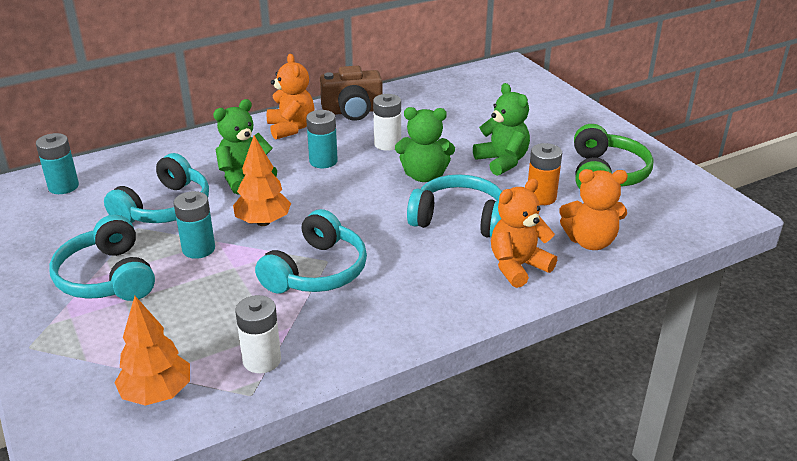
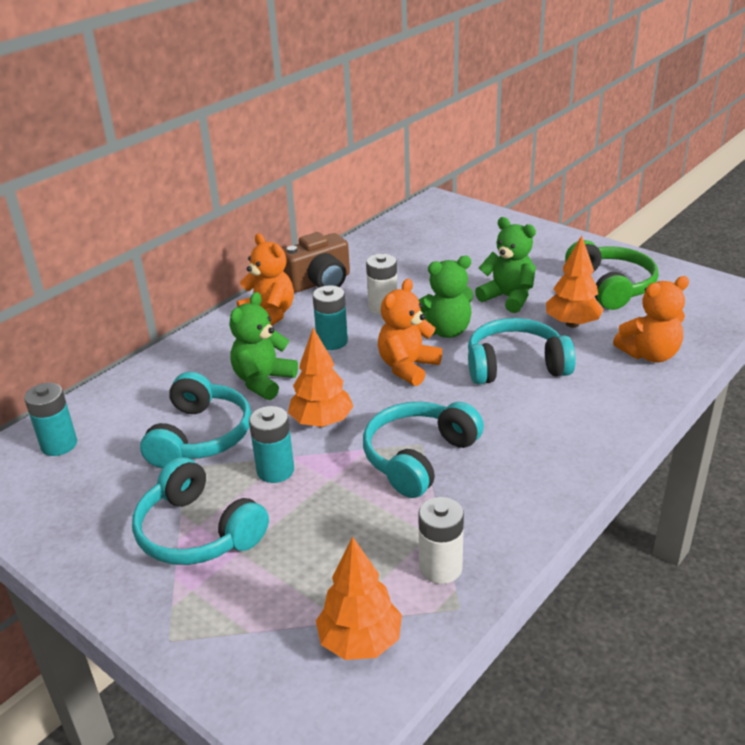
camera: 20 degrees left, 0 degrees up
(316, 271) = (419, 458): turquoise headphones -> turquoise headphones turned 150 degrees counterclockwise
(518, 267) = (606, 397): orange teddy bear -> orange teddy bear (407, 367)
(541, 197) = (572, 324): orange battery -> orange tree

